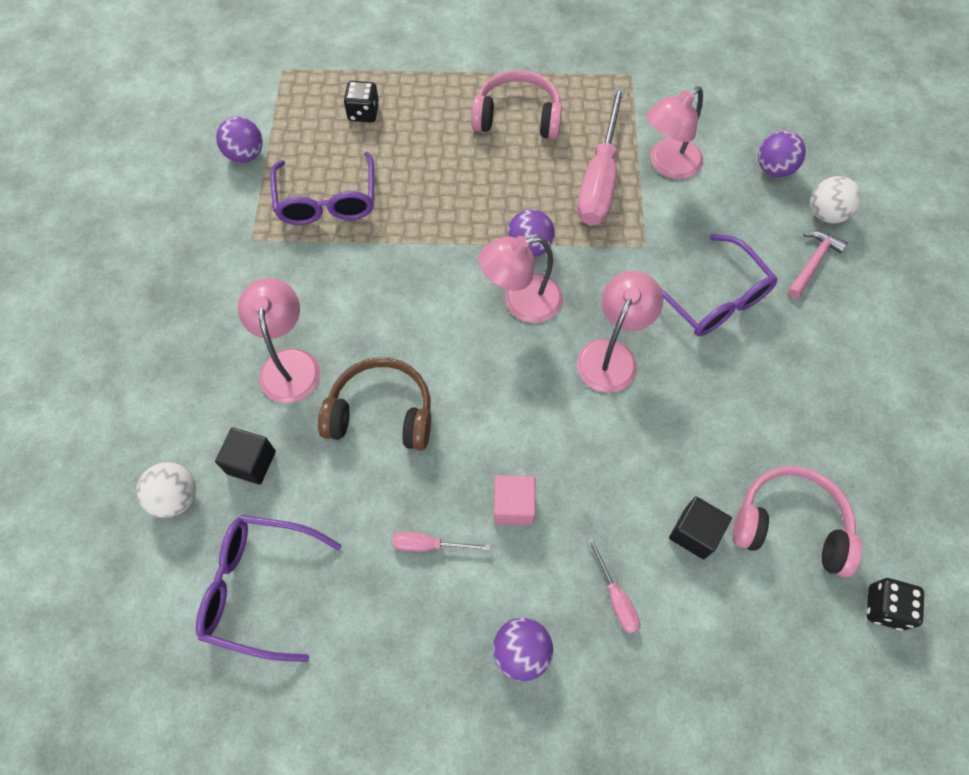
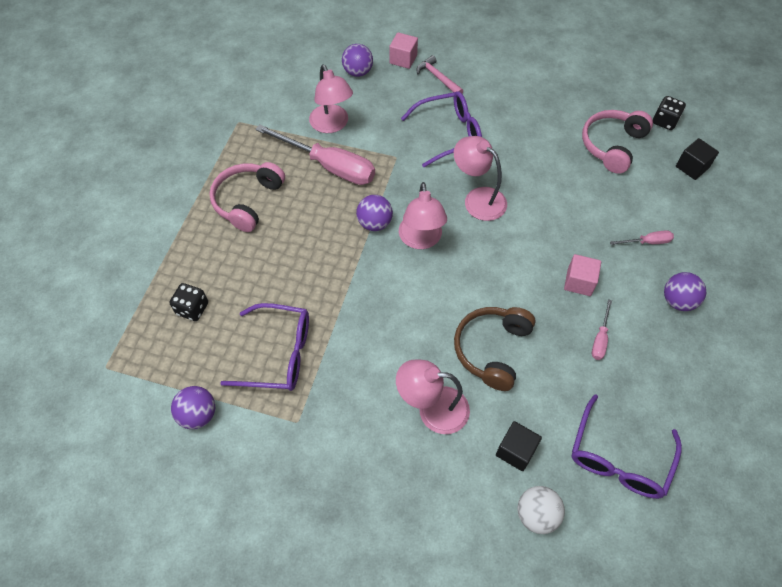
camera: 75 degrees left, 5 degrees down
(694, 533) = (611, 191): black cube -> black cube (692, 167)
(826, 214) = (403, 59): white ball -> pink cube

